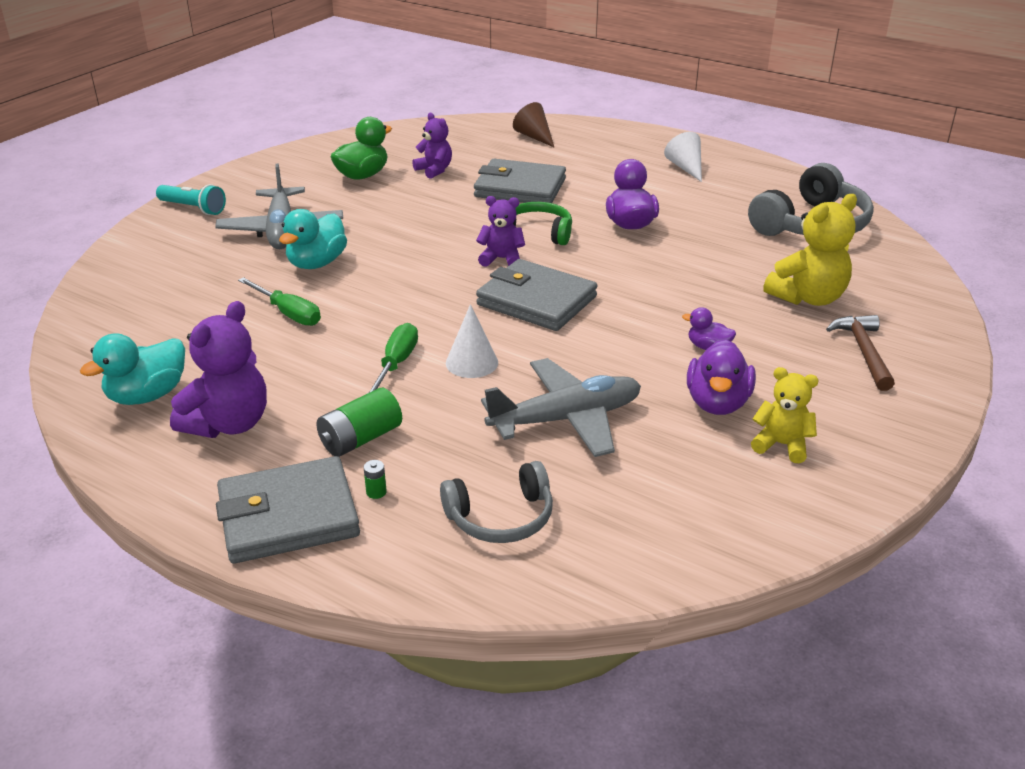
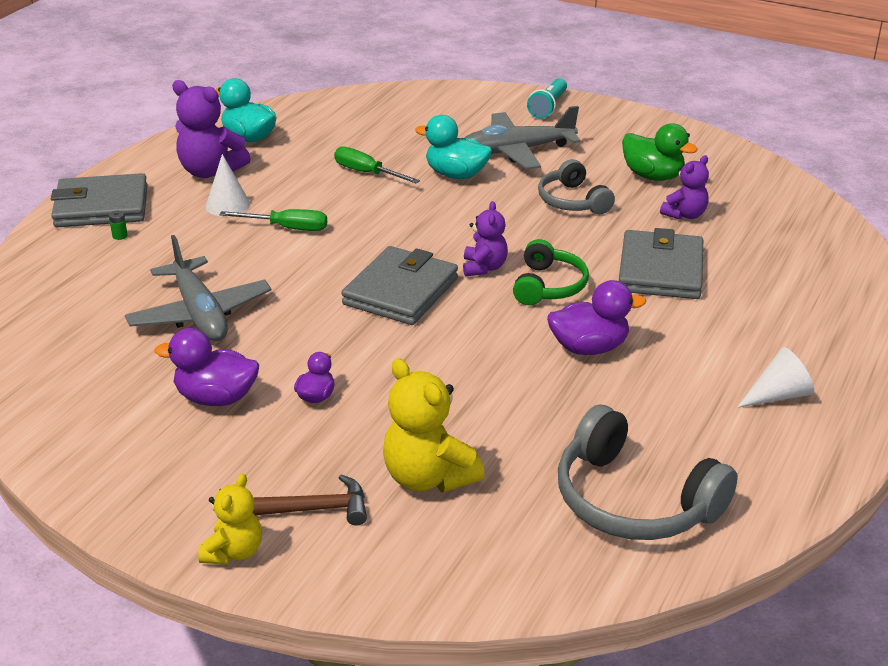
camera: 85 degrees right, 0 degrees up
(288, 313) = (367, 173): green screwdriver -> green screwdriver turned 90 degrees clockwise
(288, 516) = (101, 206): grey wallet -> grey wallet turned 75 degrees counterclockwise
(360, 439) = (185, 223): green battery -> none
(472, 362) = (290, 263): white cone -> white cone (228, 205)
(501, 517) = (79, 288): grey headphones -> grey headphones (572, 201)
(534, 137) = (820, 274): brown cone -> none
(781, 445) = (145, 434): yellow teddy bear -> yellow teddy bear (234, 552)

